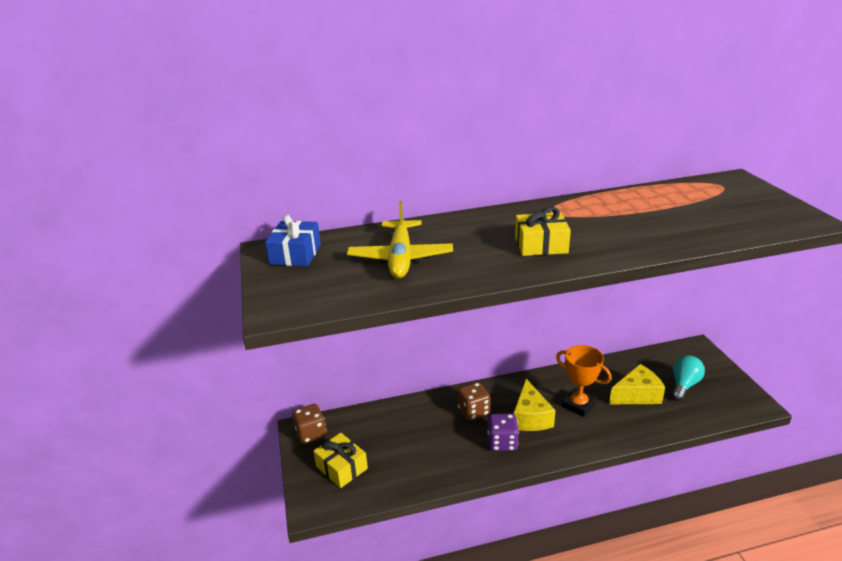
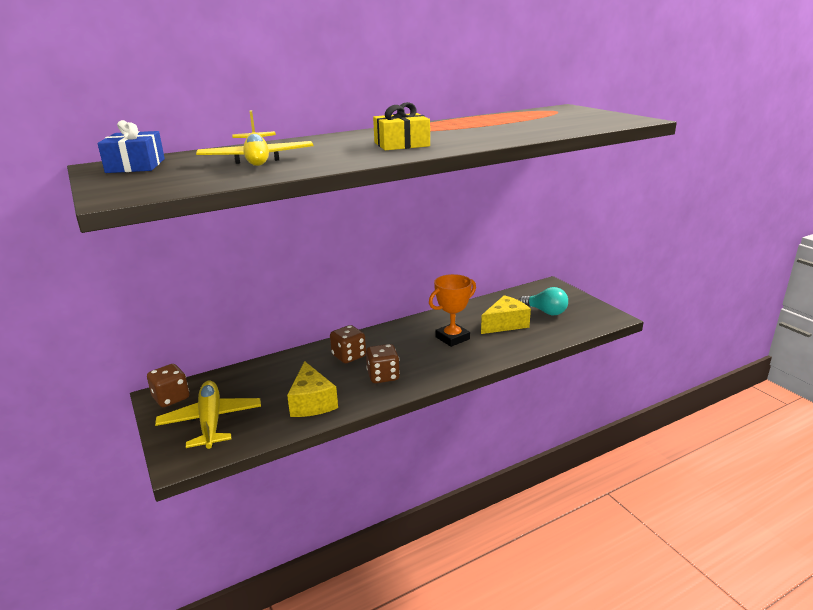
camera: 15 degrees left, 5 degrees down
(341, 467) = (211, 421): yellow gift -> yellow plane
(502, 442) = (383, 376): purple dice -> brown dice
(530, 417) = (407, 353): yellow cheese -> yellow cheese (312, 402)
(578, 405) = (452, 338): orange trophy -> orange trophy turned 60 degrees counterclockwise
(684, 385) = (545, 312): turquoise light bulb -> turquoise light bulb turned 105 degrees clockwise

